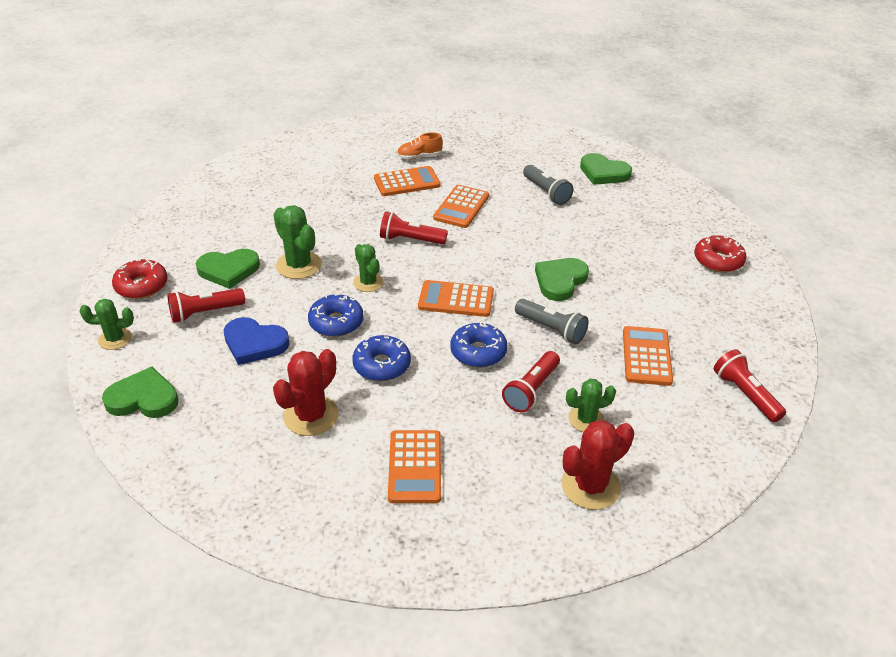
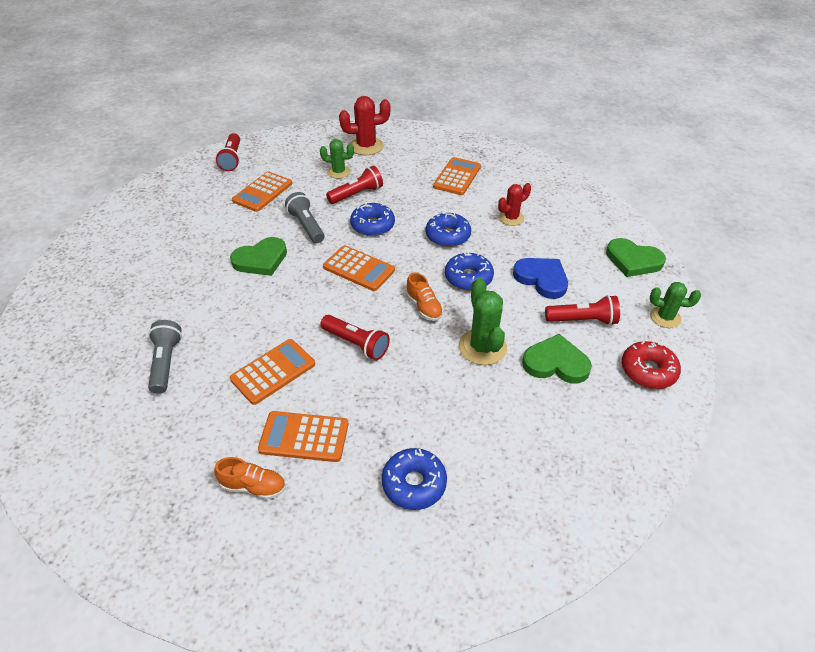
camera: 155 degrees left, 5 degrees up
(311, 416) = (511, 218): red cactus -> red cactus, size x0.65
(318, 180) = (414, 483): none -> blue donut
(368, 282) = (424, 307): green cactus -> orange shoe
(603, 173) = (74, 371): green heart -> none
(718, 260) = (118, 239): red donut -> none

